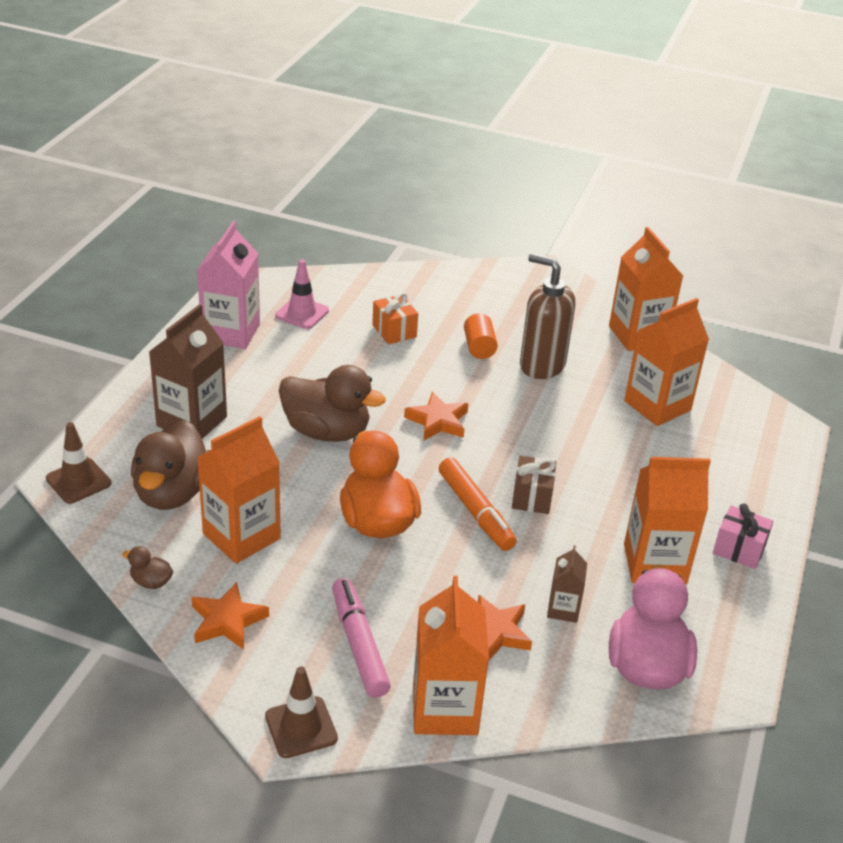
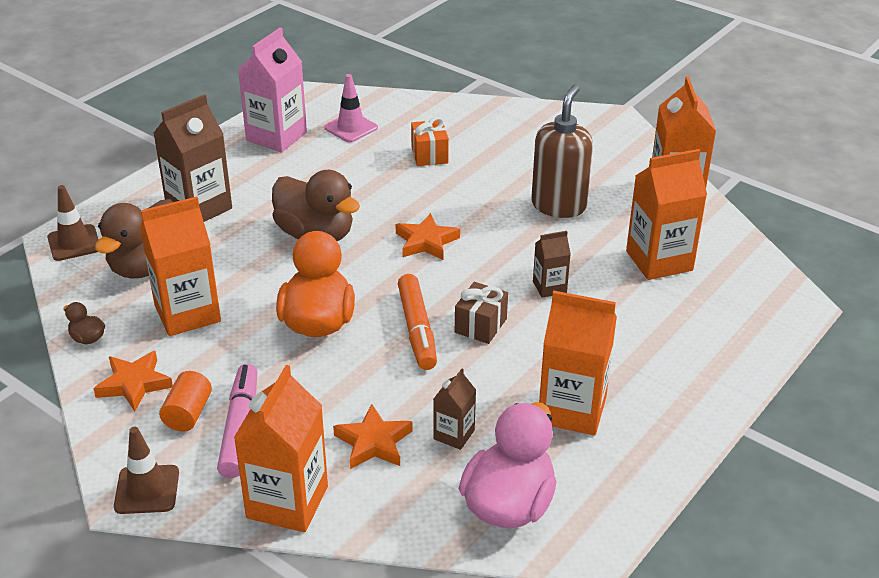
camera: 20 degrees right, 0 degrees up
(479, 347) = (504, 180): orange cylinder -> orange cylinder (188, 414)
(541, 365) = (558, 205): brown soap dispenser -> brown soap dispenser turned 60 degrees clockwise
(574, 448) = (549, 287): none -> brown carton
(739, 549) = (670, 412): pink gift -> none

